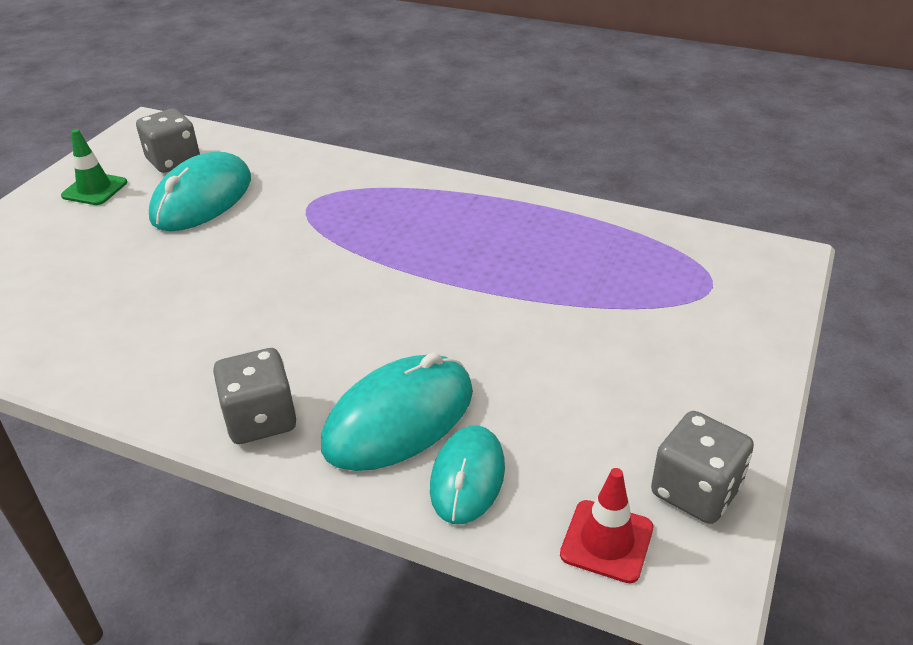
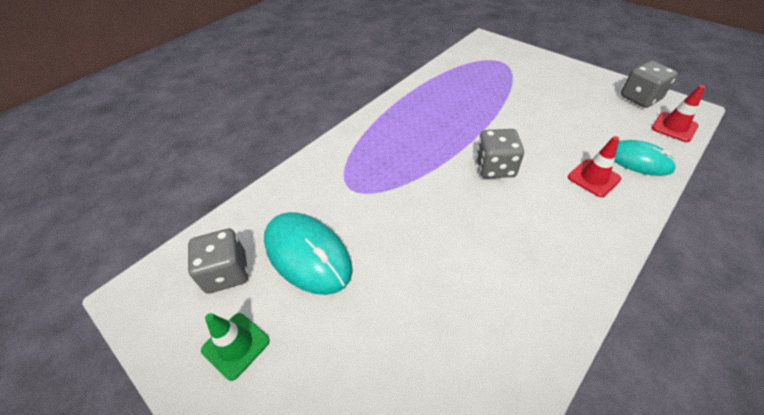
camera: 70 degrees left, 10 degrees up
(260, 419) = (594, 240): grey dice -> grey dice (495, 167)
(399, 418) = (593, 178): turquoise mouse -> red traffic cone

